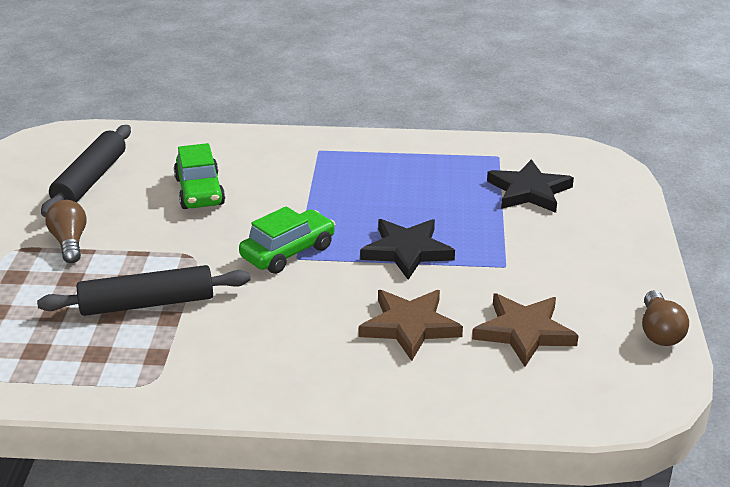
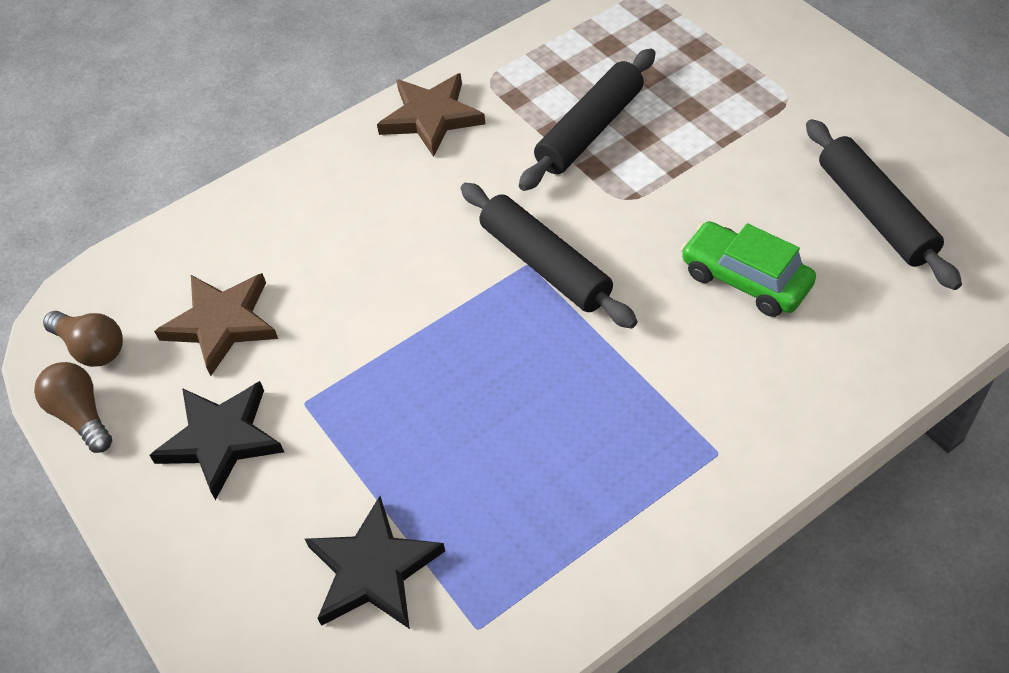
camera: 145 degrees right, 20 degrees up
(69, 242) = (755, 136): brown light bulb -> brown light bulb (92, 348)
(288, 252) = (545, 265): green car -> black rolling pin
(407, 251) = (427, 350): black star -> black star (221, 439)
(410, 326) = (336, 259): brown star -> brown star (431, 117)

